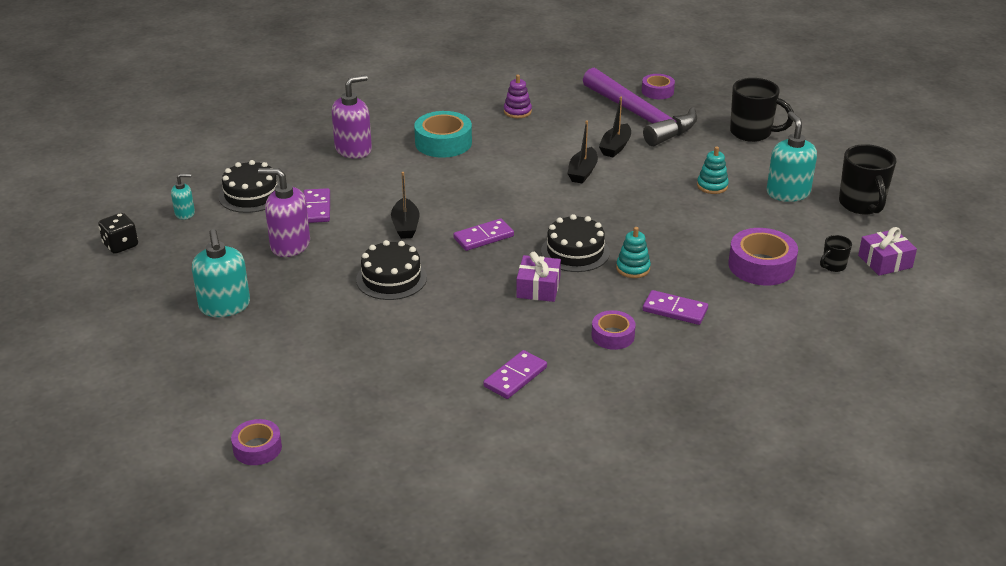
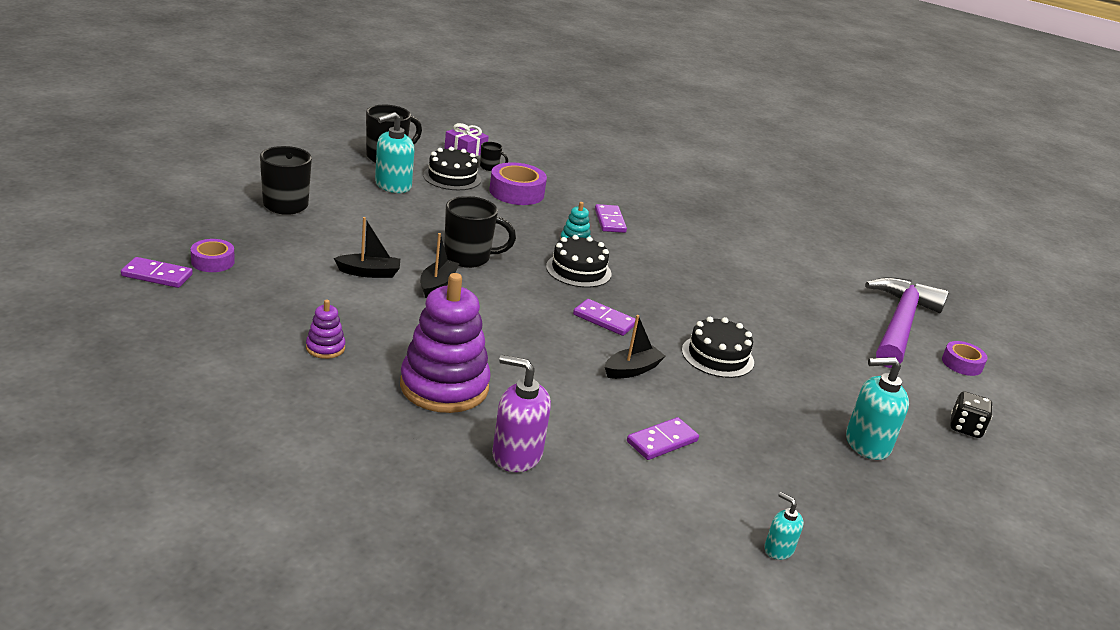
camera: 125 degrees left, 5 degrees down
(121, 245) = (886, 576): black dice -> black dice (965, 428)
(225, 306) = (866, 444): turquoise soap dispenser -> turquoise soap dispenser turned 135 degrees counterclockwise
(251, 195) = (689, 506): black cake -> black cake (452, 177)
(290, 245) = (740, 437): purple soap dispenser -> none
(443, 143) = (444, 386): turquoise tape -> purple stacking toy
(515, 377) = (757, 273): purple domino -> purple domino (157, 275)
(538, 288) = (646, 280): purple gift -> none
(582, 172) = (437, 284): black boat -> black boat turned 60 degrees counterclockwise
(612, 336) = (667, 241): purple tape -> none
(622, 198) = (469, 258): none -> black mug
(640, 117) = (287, 265): purple hammer -> purple hammer (899, 324)
(712, 186) = (408, 218): turquoise stacking toy -> none

